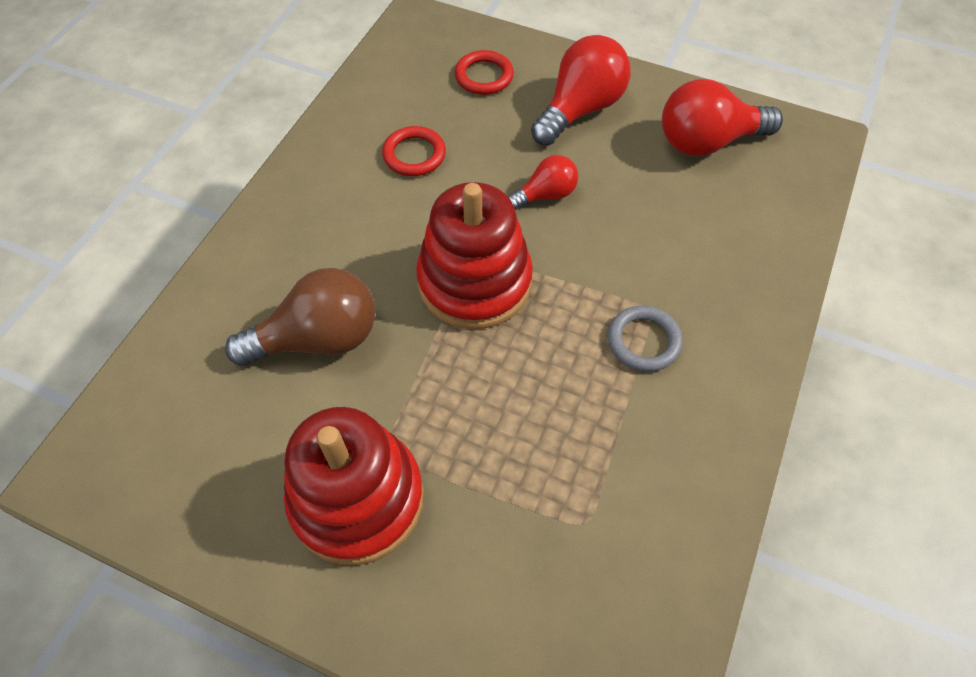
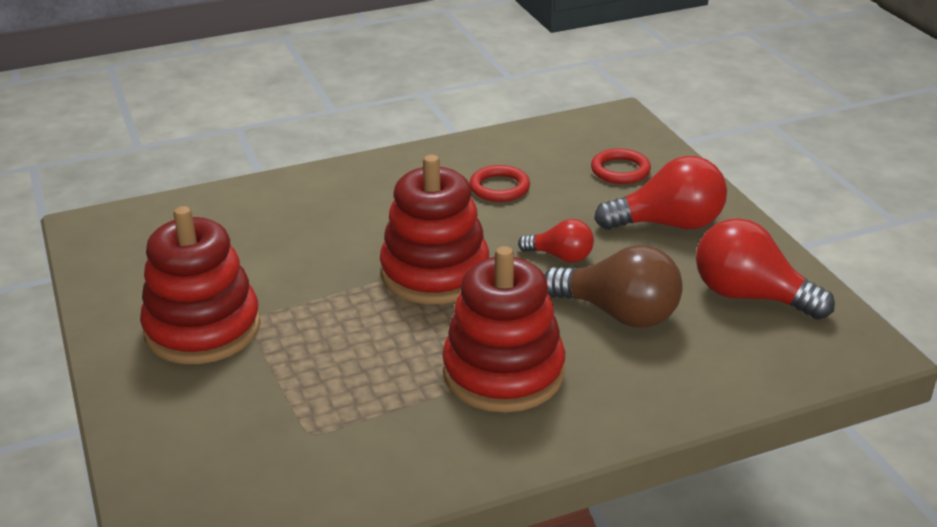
camera: 45 degrees right, 25 degrees down
(318, 339) = (295, 244): brown light bulb -> brown light bulb (619, 313)
(643, 341) = (503, 373): grey ring -> red stacking toy

